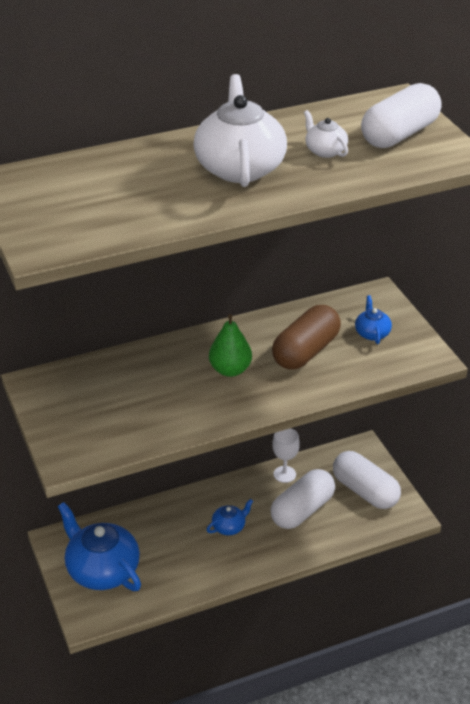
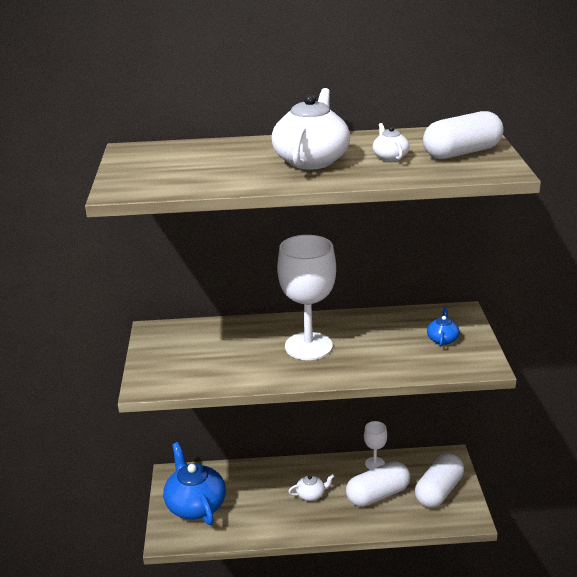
camera: 20 degrees right, 10 degrees down
(229, 527) = (311, 494): blue teapot -> white teapot
(230, 370) = (308, 346): green pear -> white goblet
(306, 351) = (378, 343): brown capsule -> none
(365, 491) = (438, 491): white capsule -> white capsule turned 60 degrees clockwise

